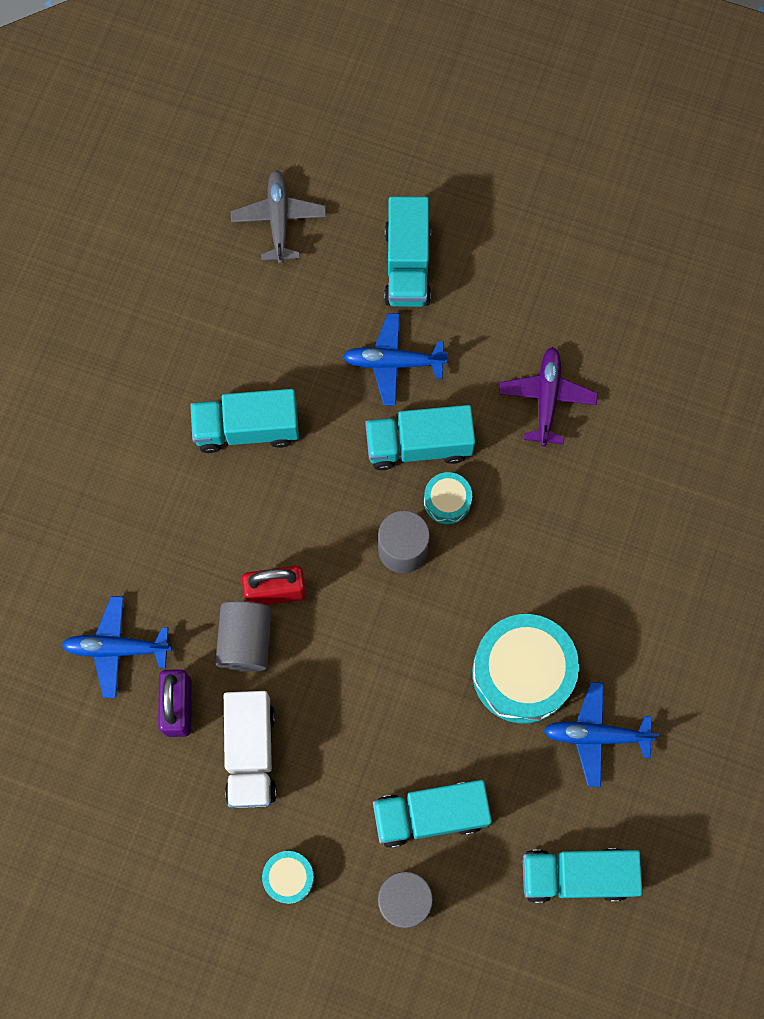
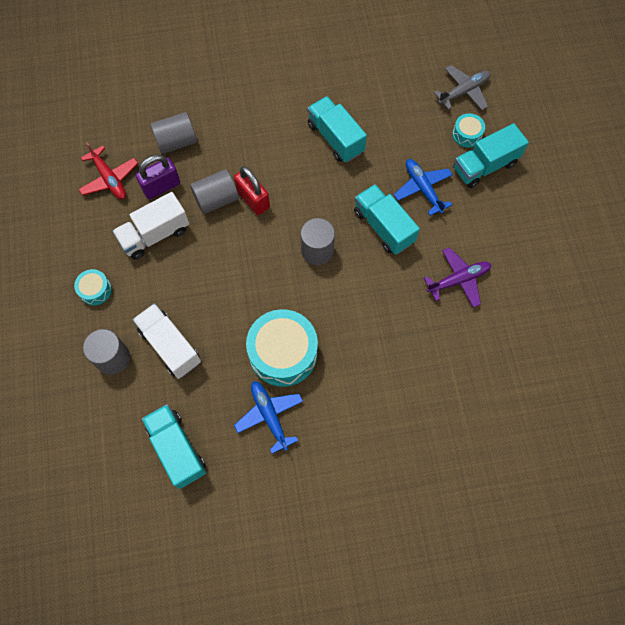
camera: 60 degrees right, 5 degrees down
(116, 648) = (176, 142): blue plane -> grey cylinder
(120, 774) = (110, 179): none -> red plane
(430, 815) = (170, 346): turquoise truck -> white truck
(447, 501) = (360, 259): turquoise drum -> turquoise drum (467, 134)

